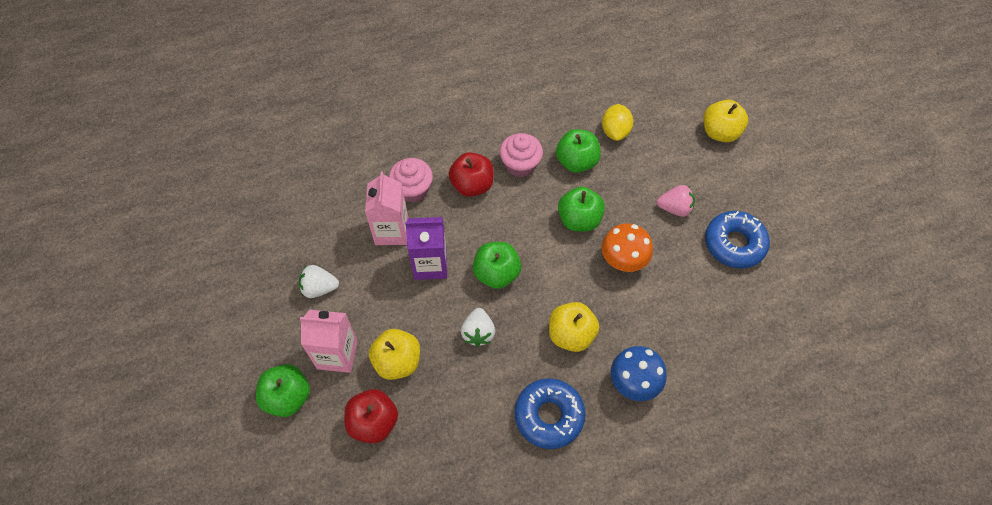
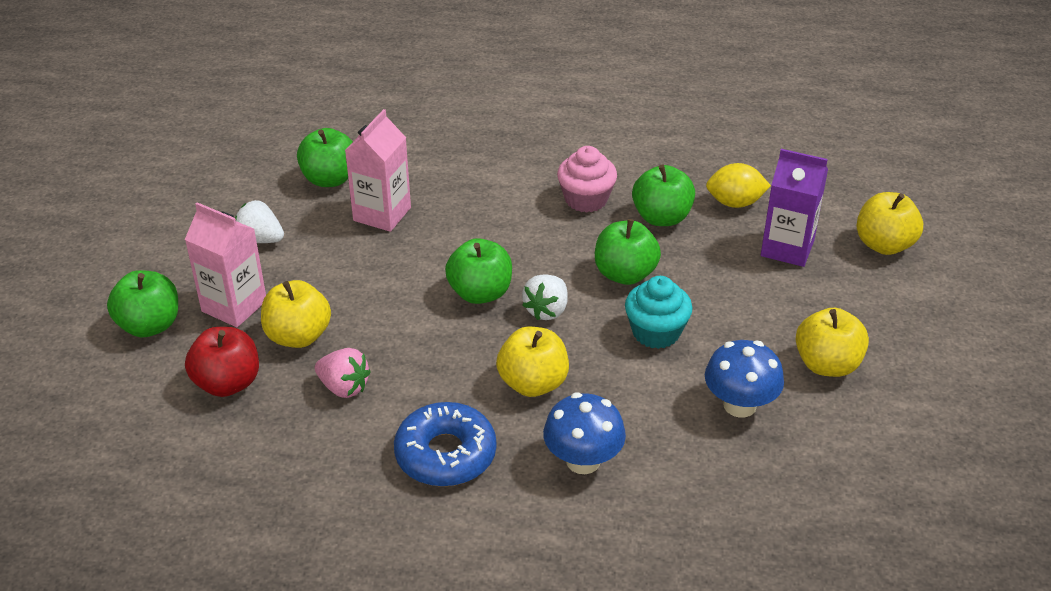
camera: 25 degrees right, 20 degrees down
(336, 213) = (330, 179): none -> green apple
(412, 189) = (435, 184): pink cupcake -> none
(430, 264) = (405, 259): purple carton -> purple carton (787, 248)
(472, 185) = (511, 201): red apple -> none
(478, 333) = (416, 342): white strawberry -> white strawberry (547, 310)
(615, 131) = (735, 203): yellow lemon -> yellow lemon turned 60 degrees clockwise
(623, 260) = (656, 332): orange mushroom -> turquoise cupcake
(674, 208) = (765, 302): pink strawberry -> pink strawberry (344, 387)
(701, 297) = (739, 405): none -> blue mushroom
(734, 244) = (827, 364): blue donut -> yellow apple

